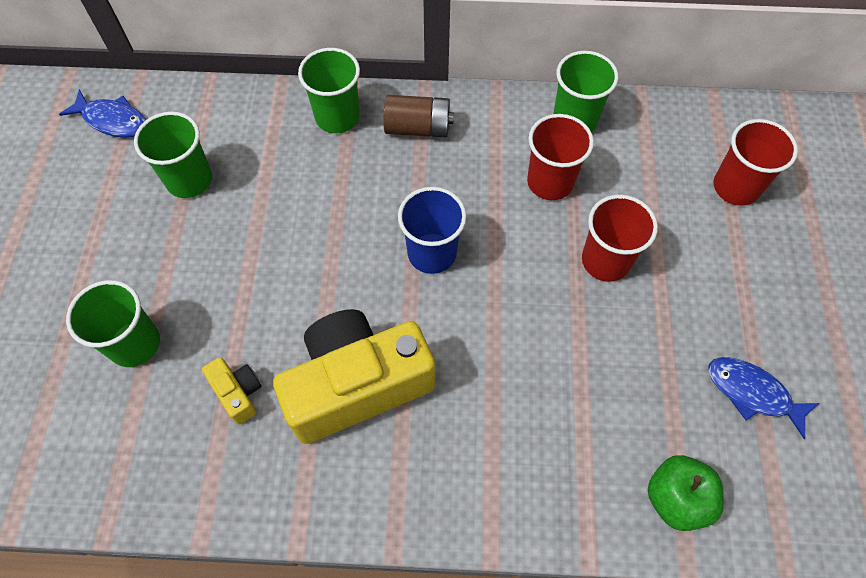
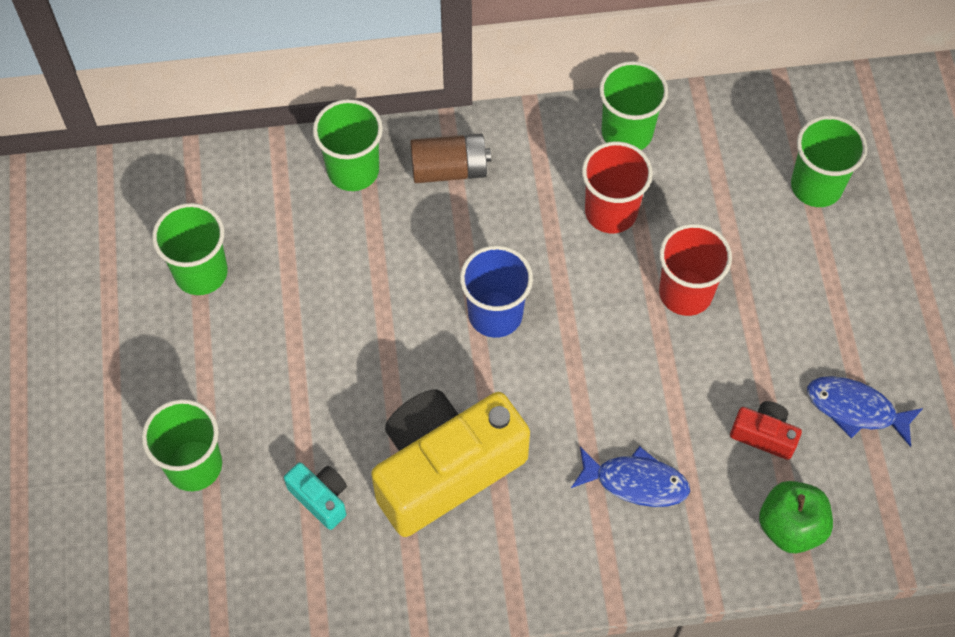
camera: 10 degrees left, 0 degrees up
(112, 120) = (89, 214): blue fish -> blue fish (636, 482)
(238, 393) = (320, 498): yellow camera -> turquoise camera
(661, 403) = (764, 435): none -> red camera
(736, 187) = (816, 186): red cup -> green cup

